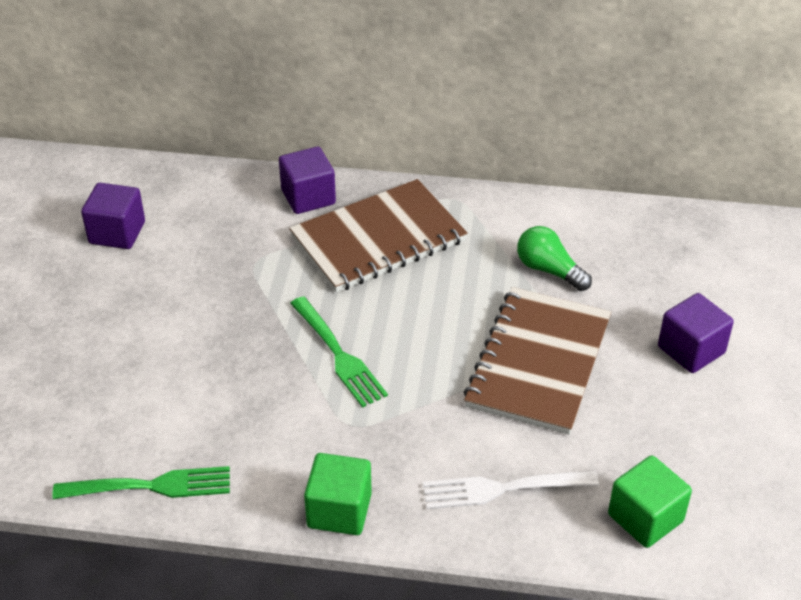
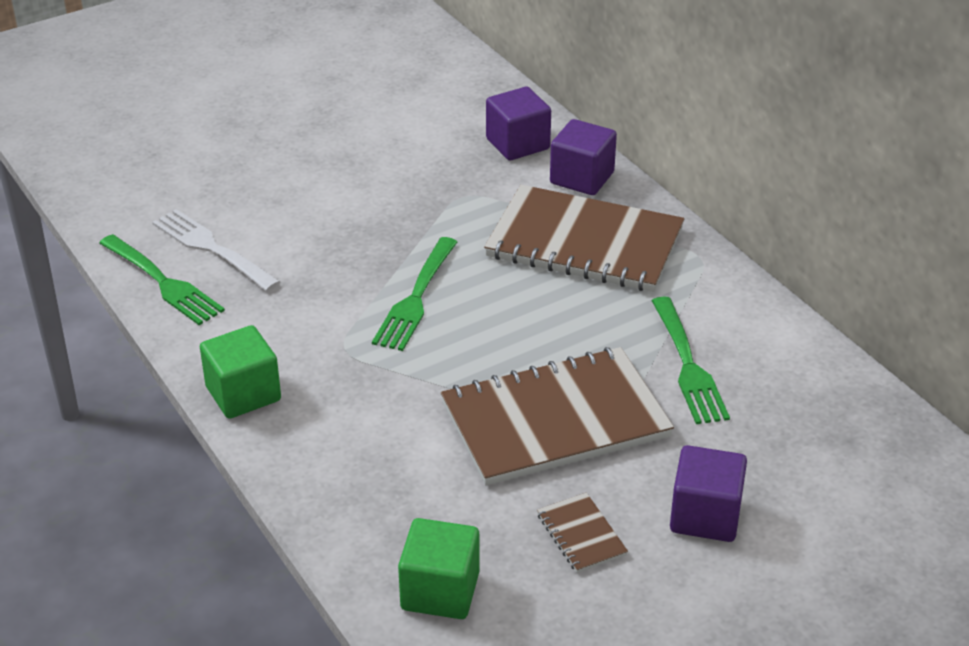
camera: 50 degrees right, 5 degrees down
(117, 233) = (405, 112): purple cube -> purple cube (517, 144)
(503, 488) = (373, 477): white fork -> white fork (213, 249)
(549, 270) = (687, 364): green light bulb -> green fork
(656, 416) = (581, 535): none -> brown notebook

